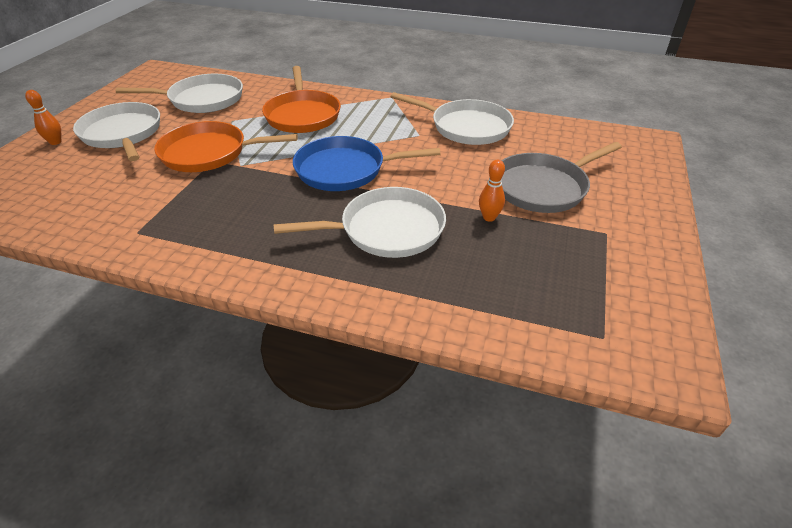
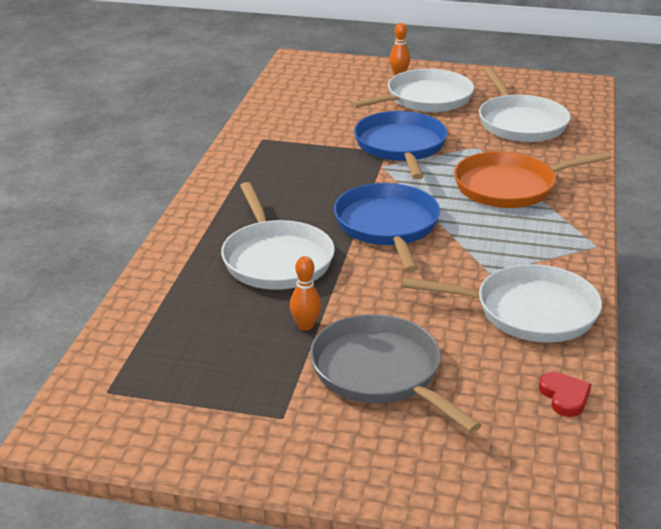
camera: 85 degrees right, 10 degrees down
(209, 153) = (401, 146): orange pan -> blue pan
(466, 127) = (529, 311): white pan -> white pan turned 105 degrees counterclockwise
(553, 127) = (564, 396): none -> red heart

